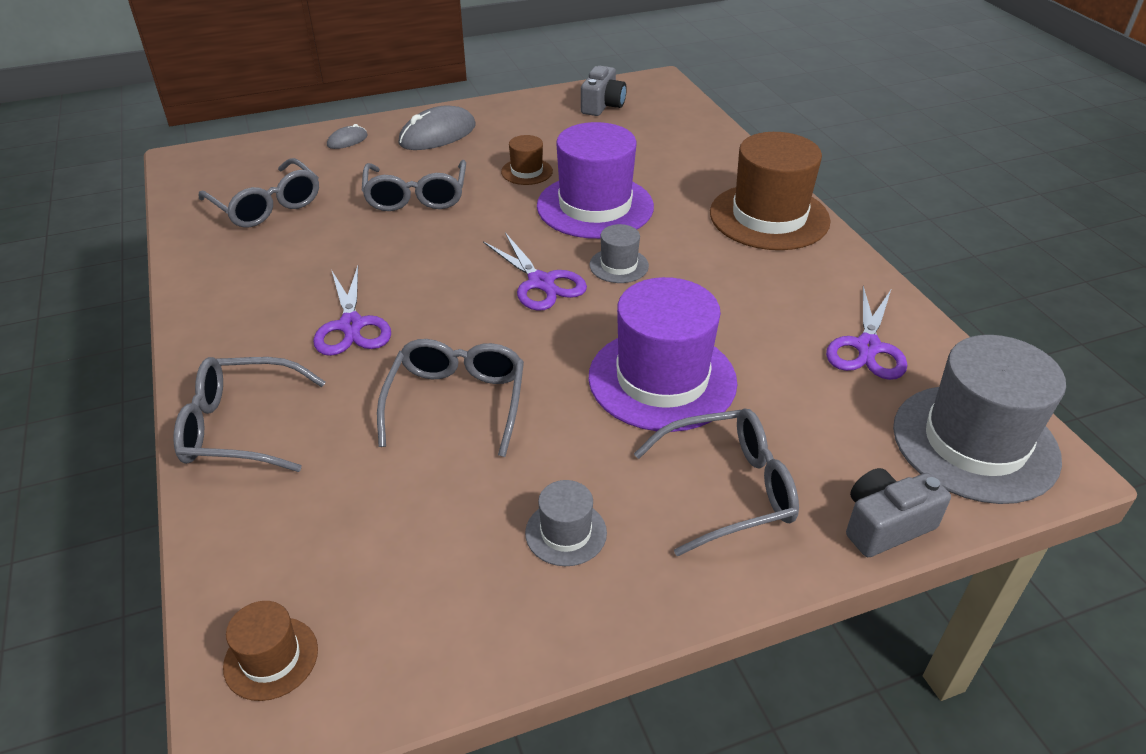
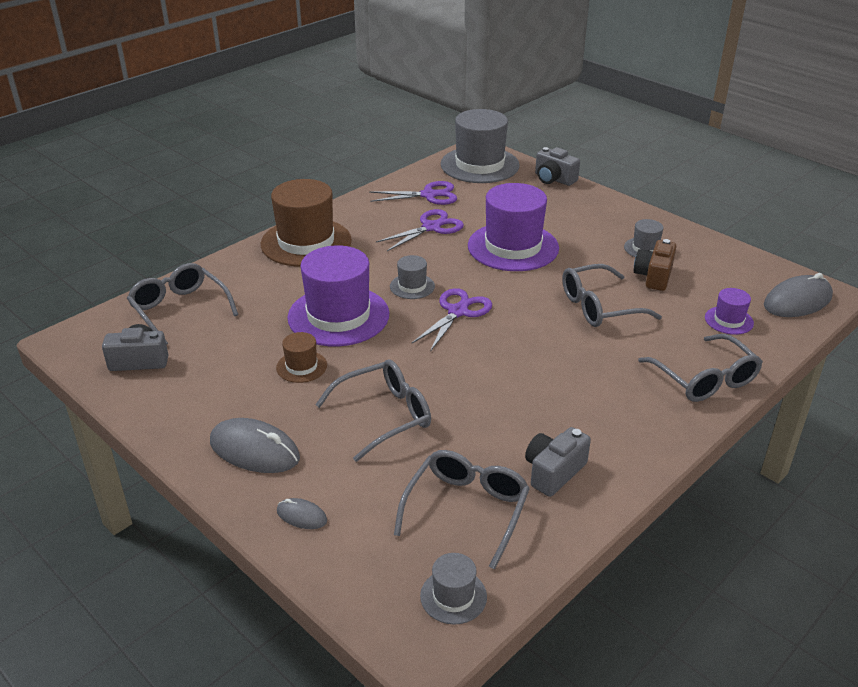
camera: 115 degrees left, 5 degrees down
(203, 179) = (453, 596): none -> grey hat
(249, 261) = (553, 472): none -> grey camera
(271, 658) = (797, 301): brown hat -> grey mouse
(312, 525) = (729, 320): none -> purple hat
(351, 326) = (576, 376): purple scissors -> purple scissors (431, 227)
(482, 499) = (654, 276): none -> brown camera
(729, 489) = (572, 215): grey glasses -> grey glasses (179, 309)

